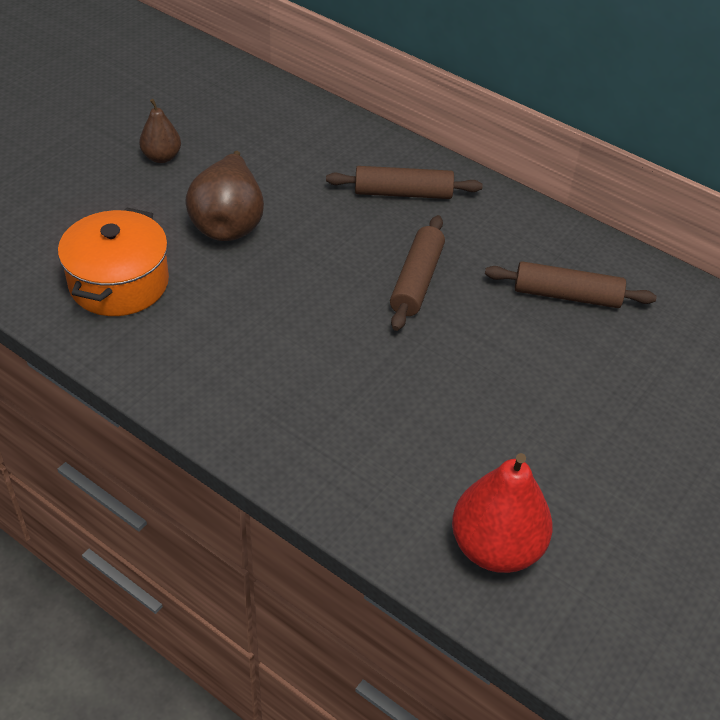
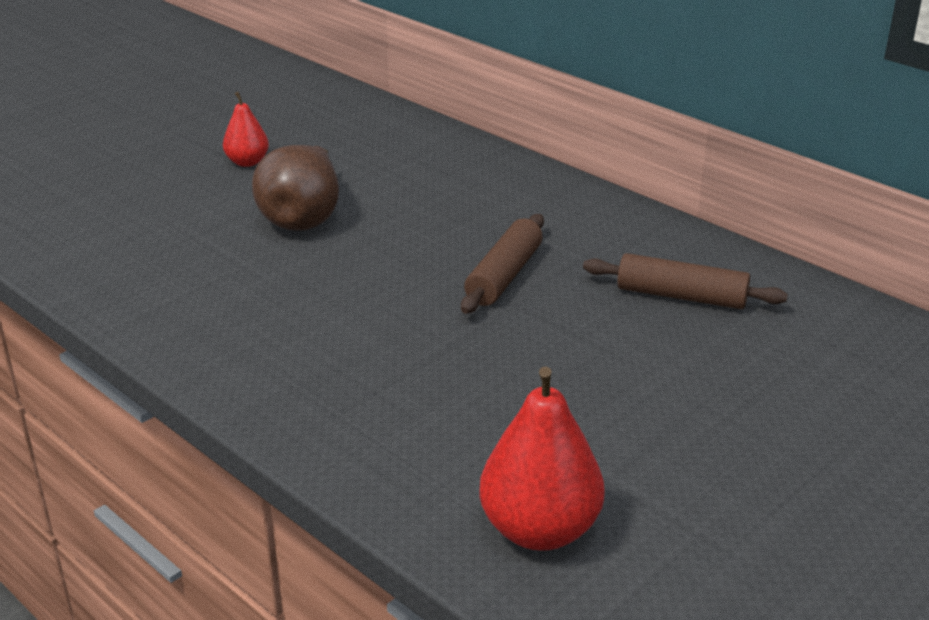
camera: 10 degrees right, 15 degrees down
(119, 283) = (165, 263): orange pot -> none
(161, 157) = (247, 162): brown pear -> red pear
(403, 193) = (507, 200): brown rolling pin -> none

